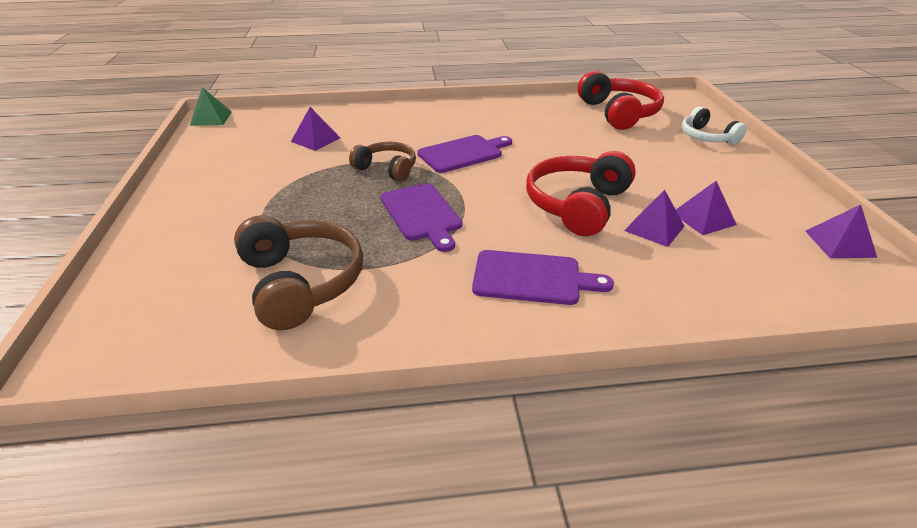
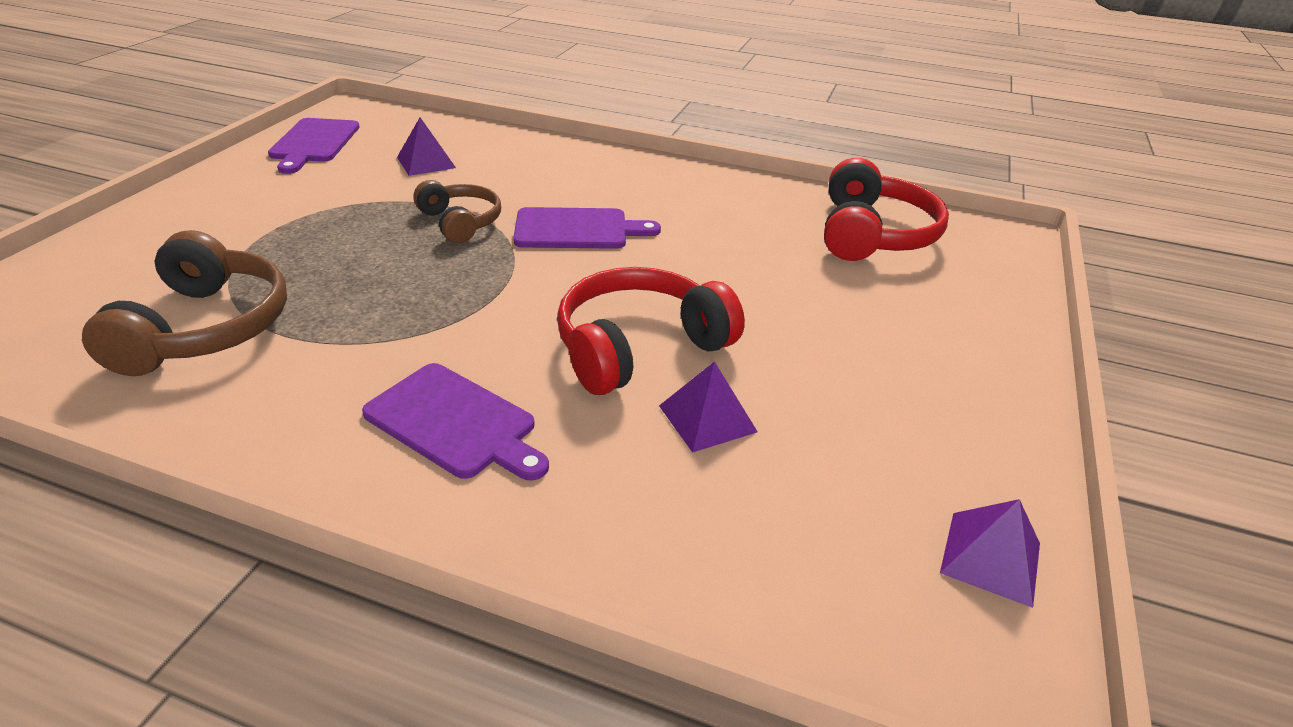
camera: 25 degrees right, 0 degrees up
(211, 118) = (349, 107): green pyramid -> none
(422, 214) = (429, 292): purple cutting board -> purple cutting board (314, 143)
(703, 218) = (803, 431): purple pyramid -> none
(707, 137) = (974, 311): white headphones -> none

